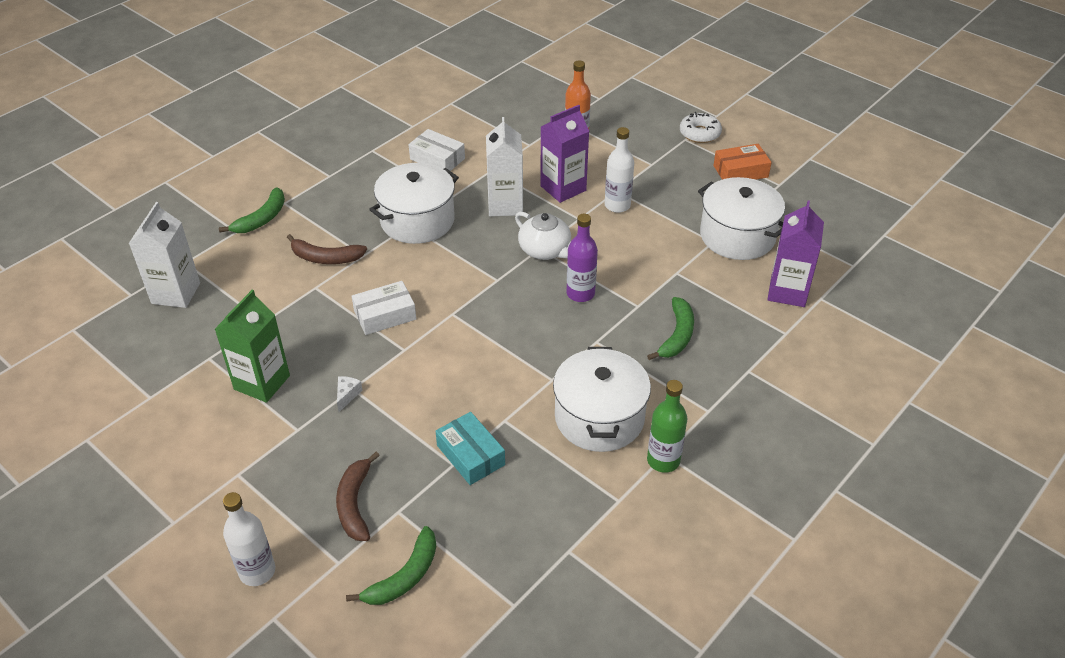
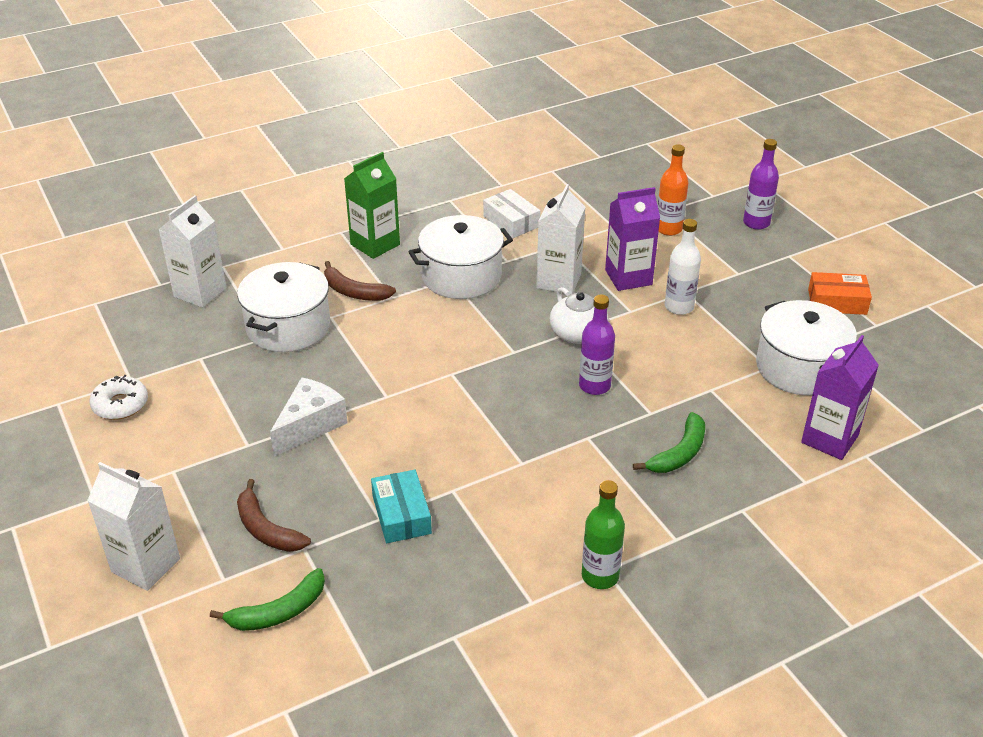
camera: 20 degrees right, 5 degrees down
(257, 571) = (146, 565): white bottle -> white carton
(262, 219) = (312, 242): green banana -> none
(262, 382) = (237, 393): green carton -> green carton (375, 244)
(347, 395) = (310, 425): white cheese -> white cheese, size x2.22
(355, 503) = (266, 529): brown banana -> brown banana turned 60 degrees counterclockwise
(385, 315) = (384, 359): white box -> none
(599, 417) = (552, 514): white pot -> white pot (288, 327)
(645, 115) = (756, 223): none -> purple bottle
(699, 133) = (809, 253): white donut -> white donut (120, 404)

